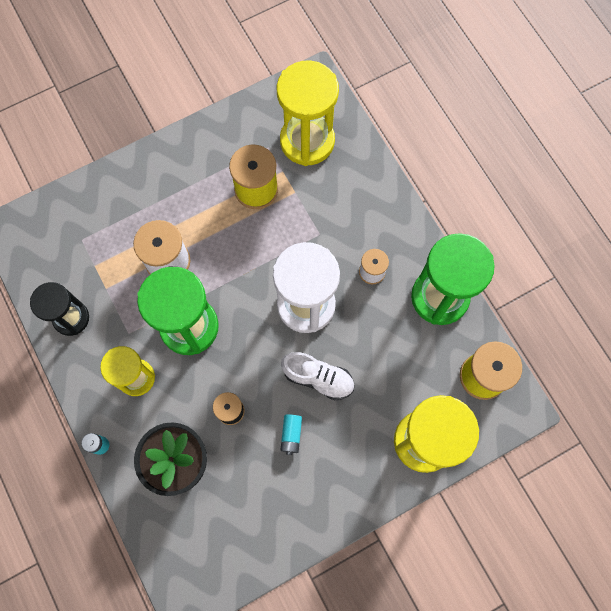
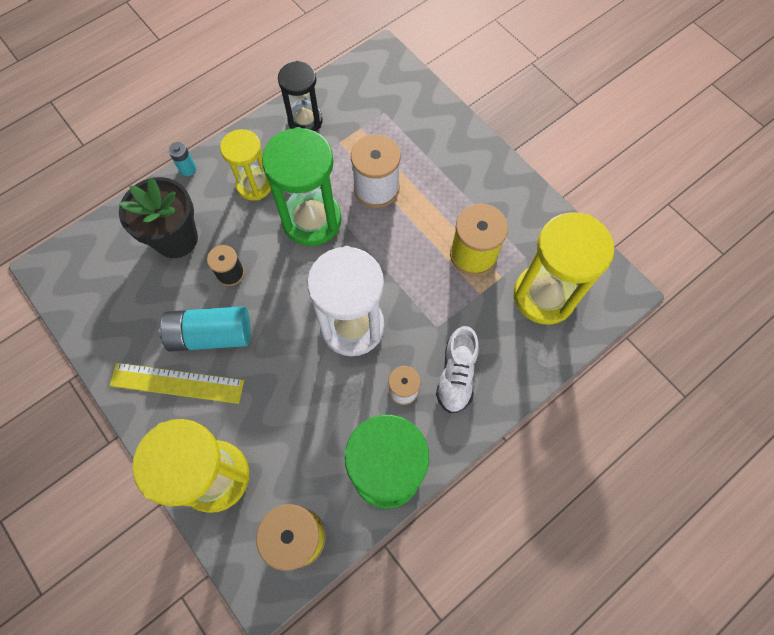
camera: 80 degrees right, 5 degrees down
(291, 435) = (211, 335): turquoise battery -> turquoise battery, size x2.06
(318, 378) = (273, 352): white shoe -> white shoe (456, 375)
(333, 470) = (177, 383): none -> yellow ruler

